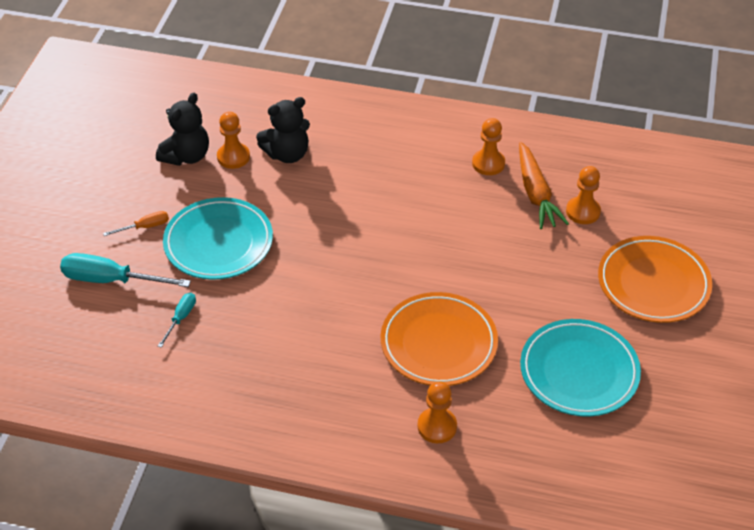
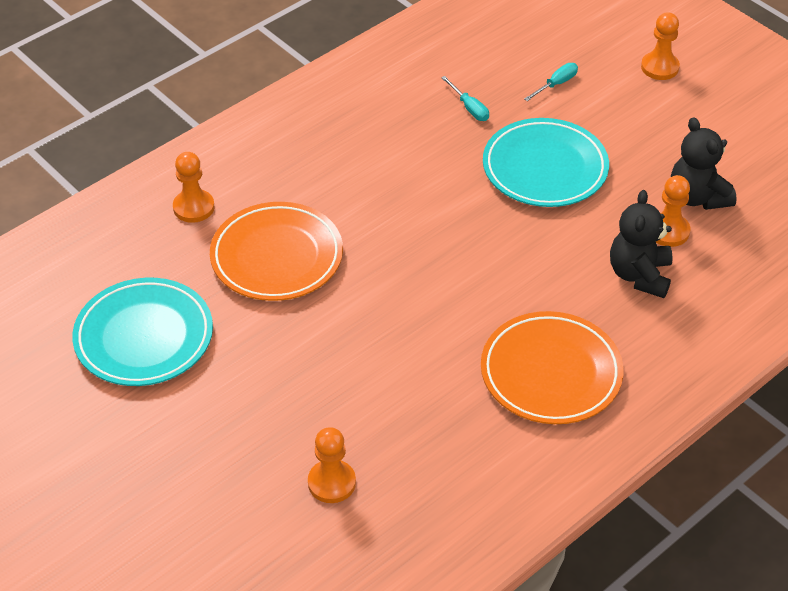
camera: 125 degrees right, 0 degrees up
(111, 280) = (556, 84): turquoise screwdriver -> turquoise screwdriver, size x0.52
(145, 227) = (610, 129): orange screwdriver -> none
(488, 163) = (482, 443): orange pawn -> orange pawn (659, 67)
(536, 193) = (397, 457): orange carrot -> none
(653, 283) = (178, 473): orange plate -> orange plate (551, 373)

